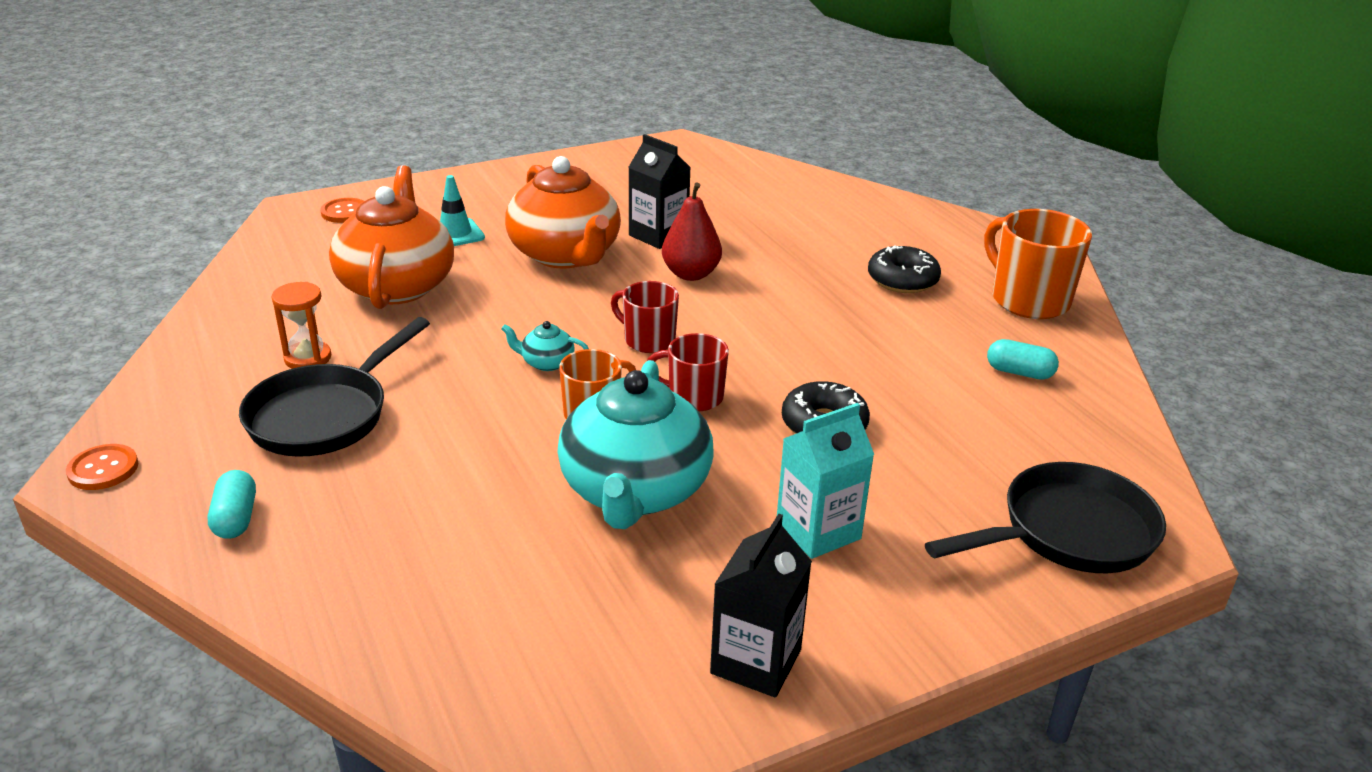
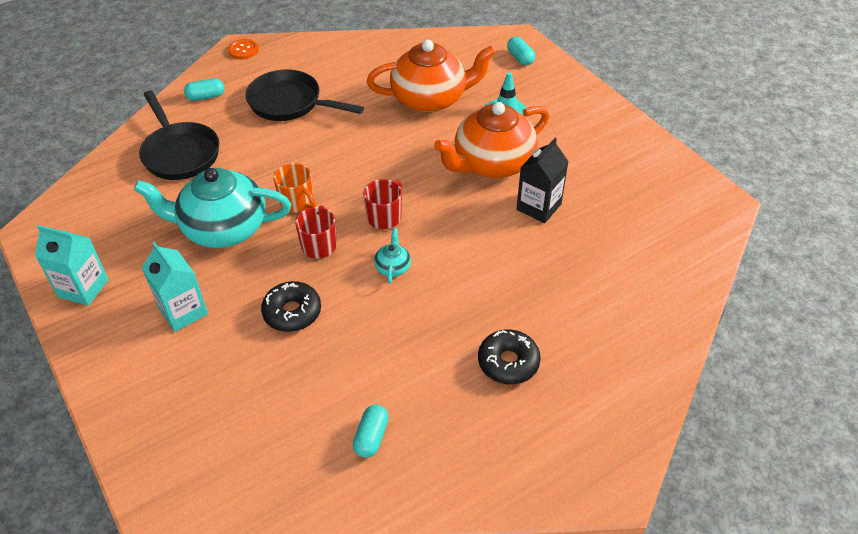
camera: 85 degrees right, 15 degrees up
(308, 358) = (344, 85): orange hourglass -> none
(345, 212) = (520, 58): orange button -> turquoise capsule
(546, 363) = (351, 175): turquoise teapot -> turquoise teapot (393, 267)
(691, 274) = (482, 230): red pear -> none
(756, 661) = (83, 288): black carton -> turquoise carton
(1028, 300) = (495, 457): orange mug -> none
(1068, 532) = (173, 446): black pan -> black pan (180, 153)

